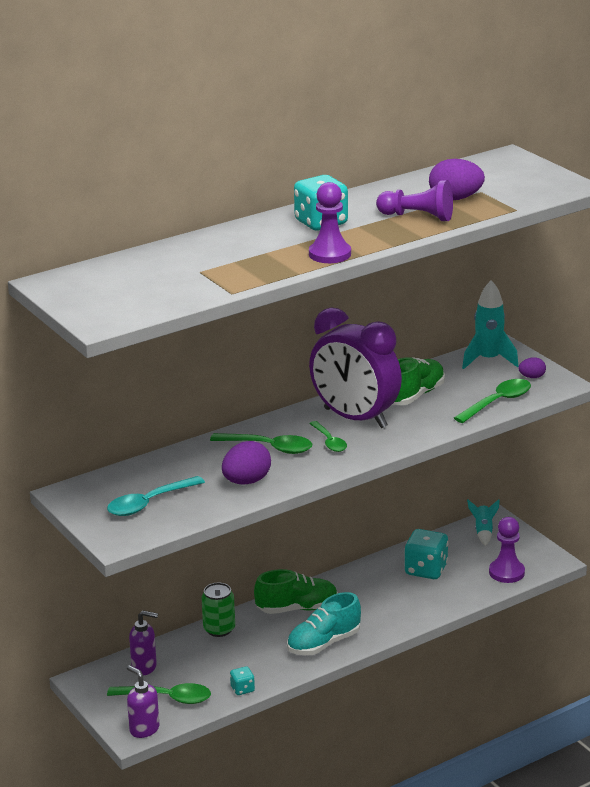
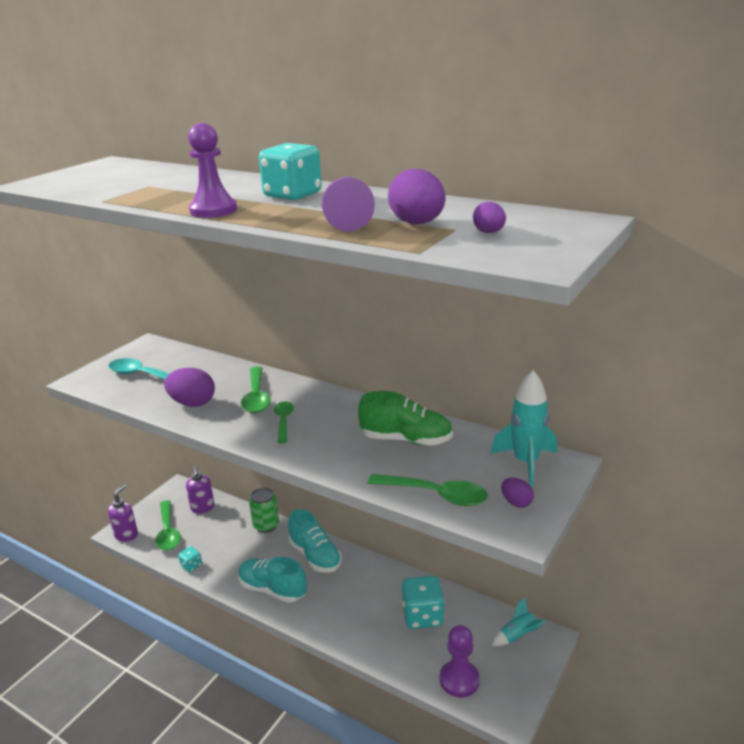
camera: 65 degrees right, 0 degrees up
(297, 608) = (315, 556): green shoe -> turquoise shoe
(329, 442) = (283, 421): green spoon -> green spoon turned 135 degrees clockwise
(355, 418) = (337, 421): purple clock -> none
(500, 185) = (489, 233): none -> purple egg

